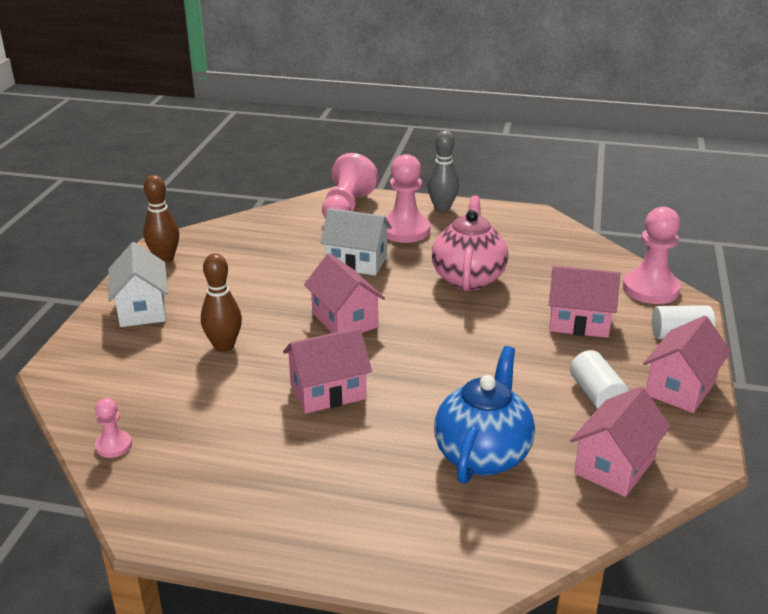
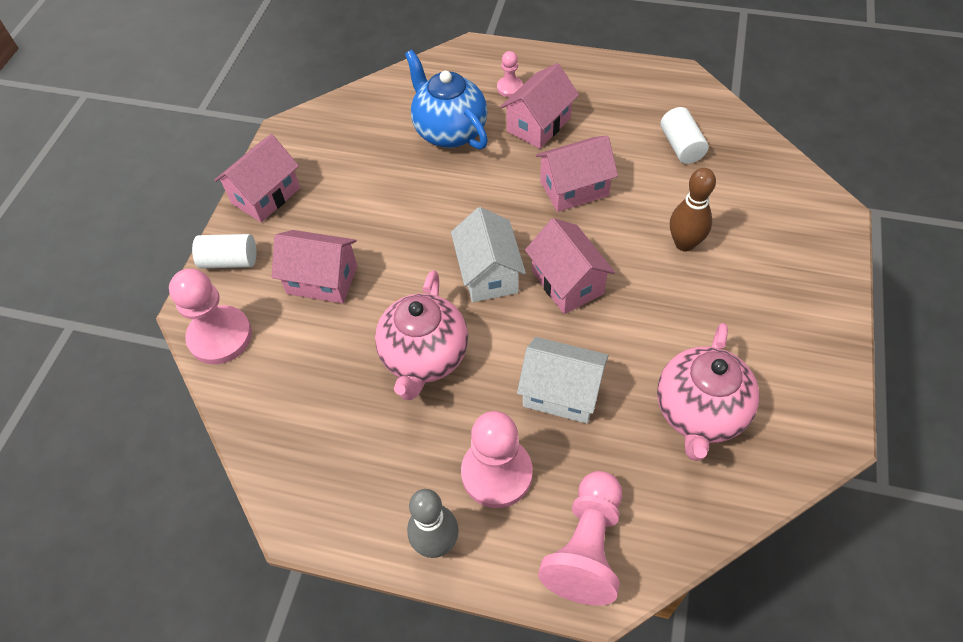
camera: 175 degrees left, 25 degrees up
(114, 445) = (737, 135): pink pawn -> pink pawn (510, 88)
(142, 309) = (795, 299): white house -> white house (488, 274)
(165, 258) = (814, 401): brown bowling pin -> none
(254, 253) = (699, 413): none -> pink teapot
(483, 454) = (449, 131): blue teapot -> blue teapot turned 120 degrees clockwise
(596, 395) = (341, 187): white cylinder -> white cylinder (681, 146)
(615, 466) = (354, 124): pink house -> pink house (538, 125)

